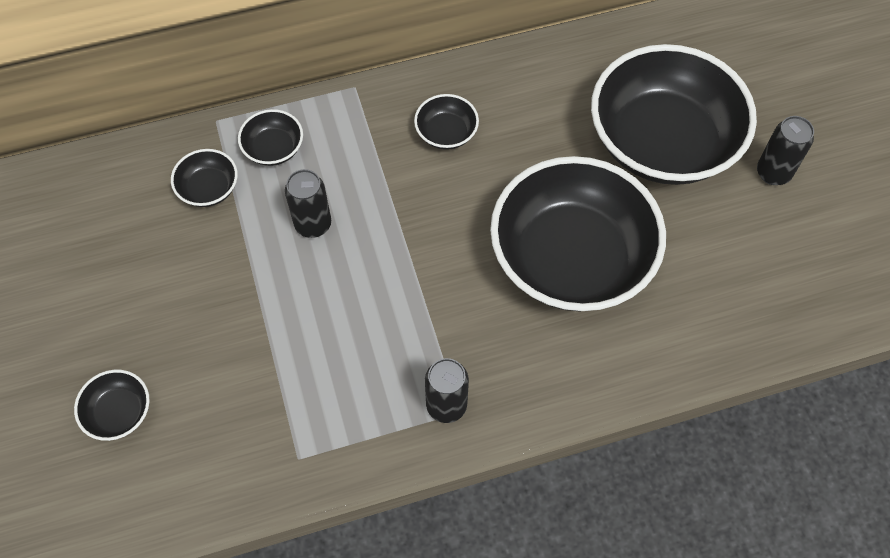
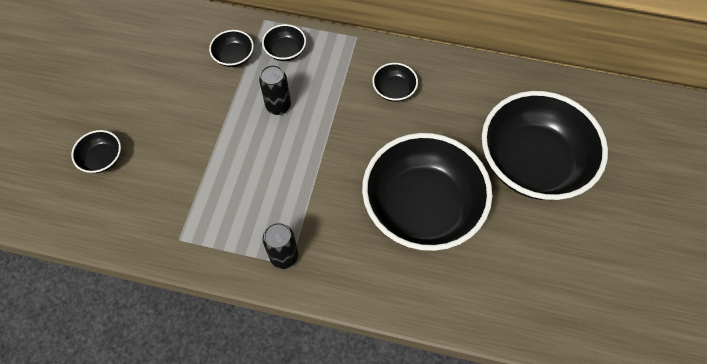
camera: 30 degrees right, 0 degrees up
(773, 173) = (599, 221): black can -> none

